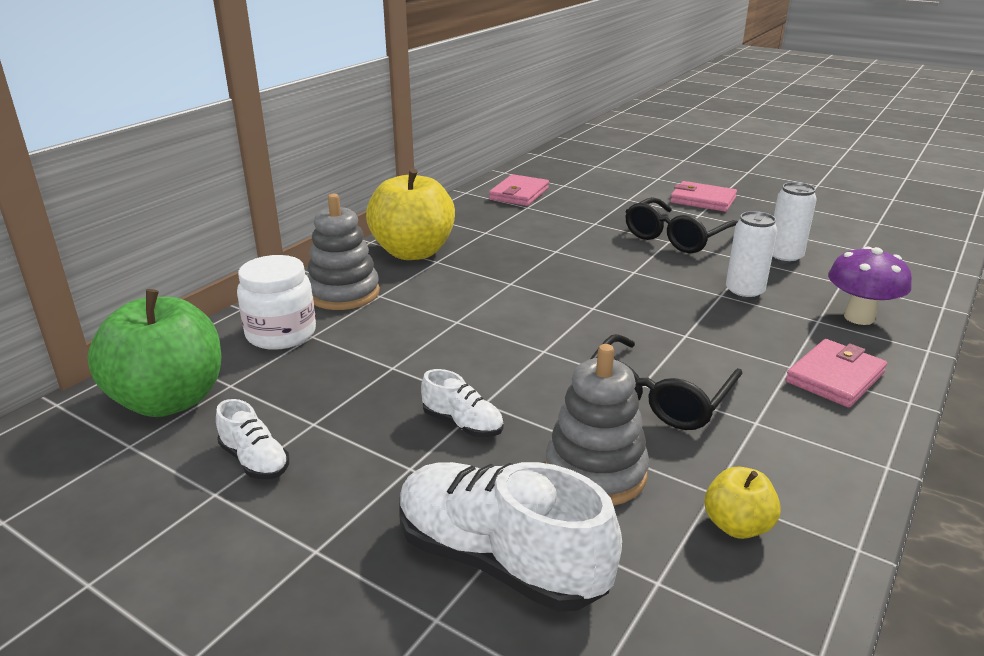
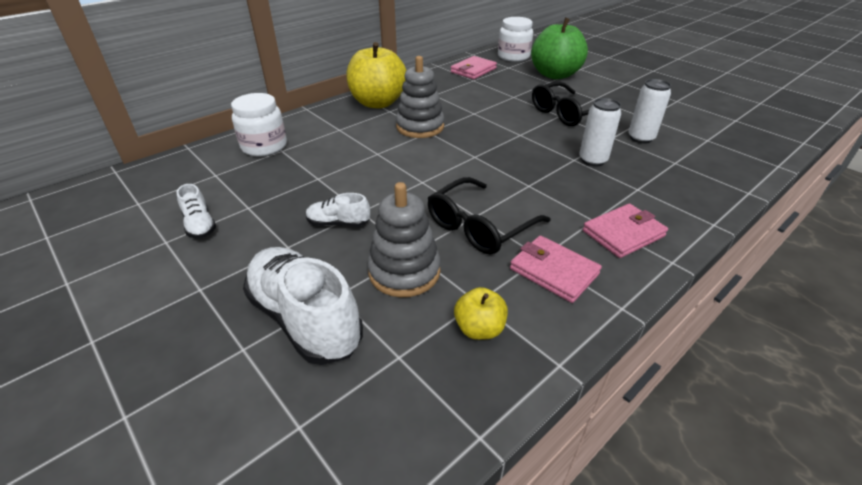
camera: 15 degrees right, 10 degrees up
(169, 400) = (176, 179): green apple -> green apple (555, 75)
(343, 293) = (317, 125): grey stacking toy -> grey stacking toy (420, 127)
(463, 424) = (338, 223): white shoe -> white shoe turned 135 degrees clockwise
(561, 170) = (513, 56): none -> white jar
(703, 200) = (604, 88): pink wallet -> pink wallet (553, 271)
(859, 317) = (672, 191): purple mushroom -> none

